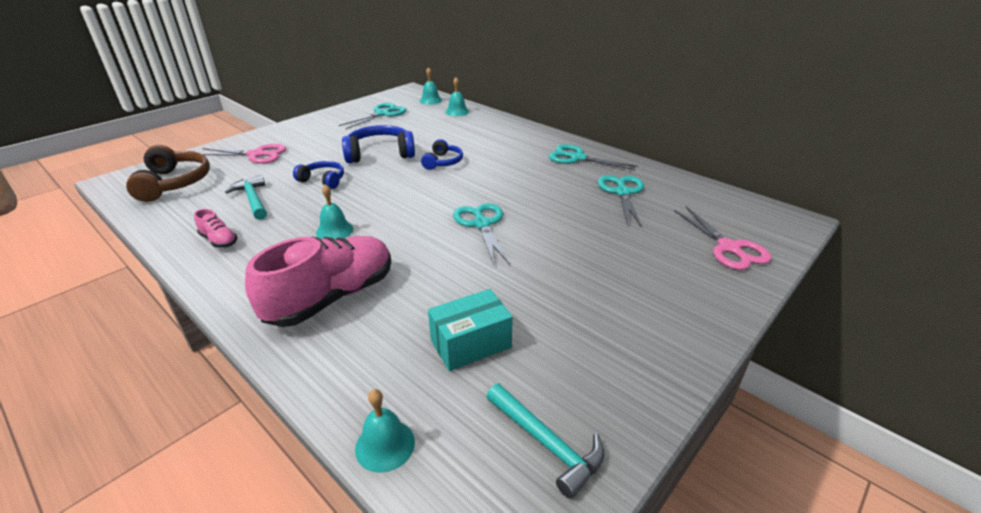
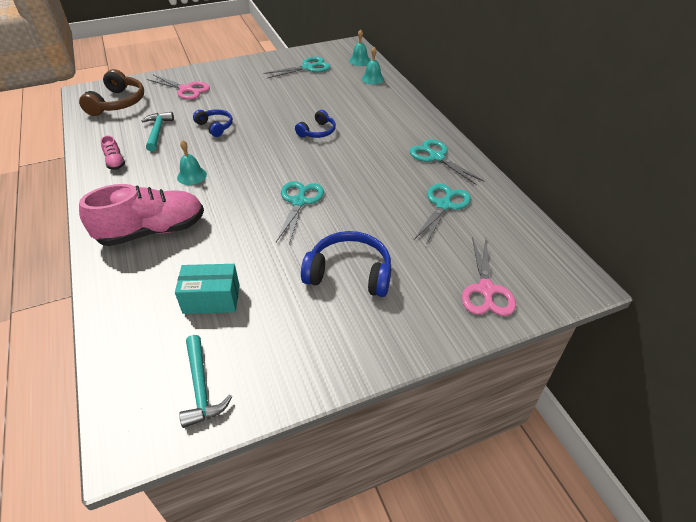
camera: 25 degrees right, 10 degrees up
(380, 154) = (275, 110): blue headphones -> blue headphones (349, 273)
(385, 445) = (110, 347): turquoise bell -> none

